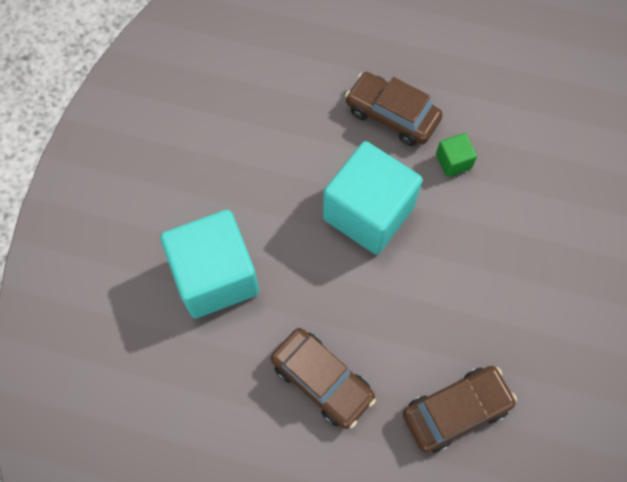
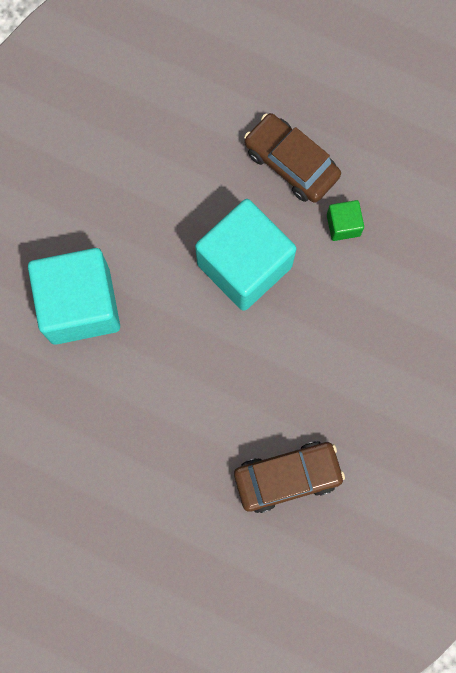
camera: 10 degrees right, 10 degrees up
(322, 380) = (165, 426): brown car -> none

